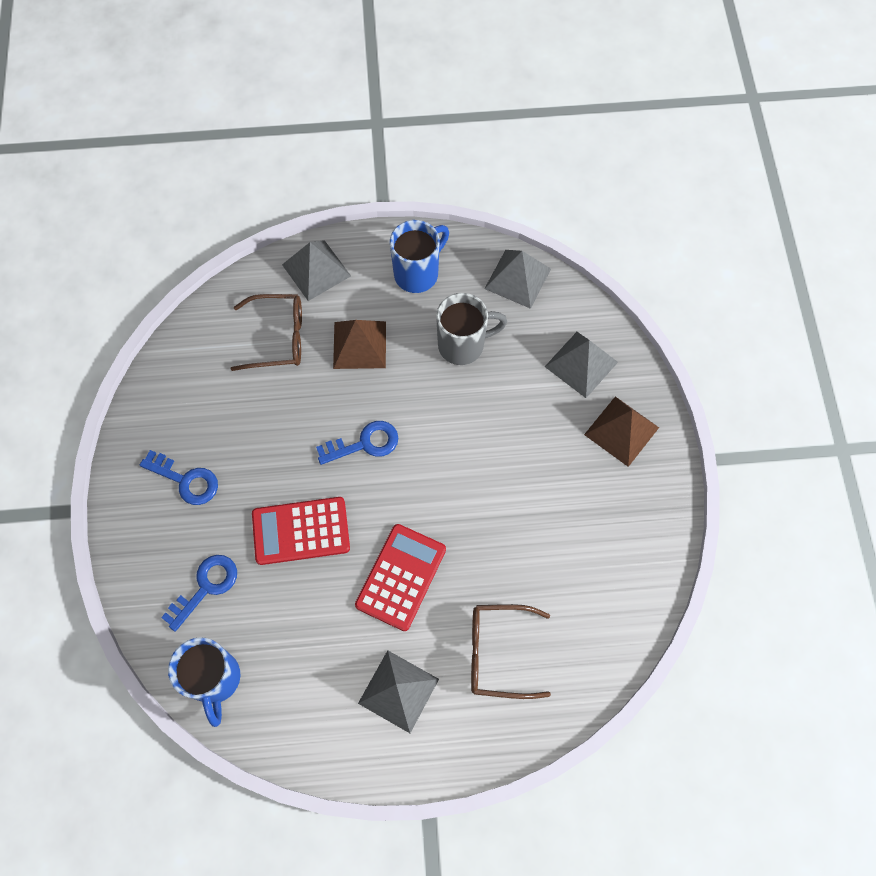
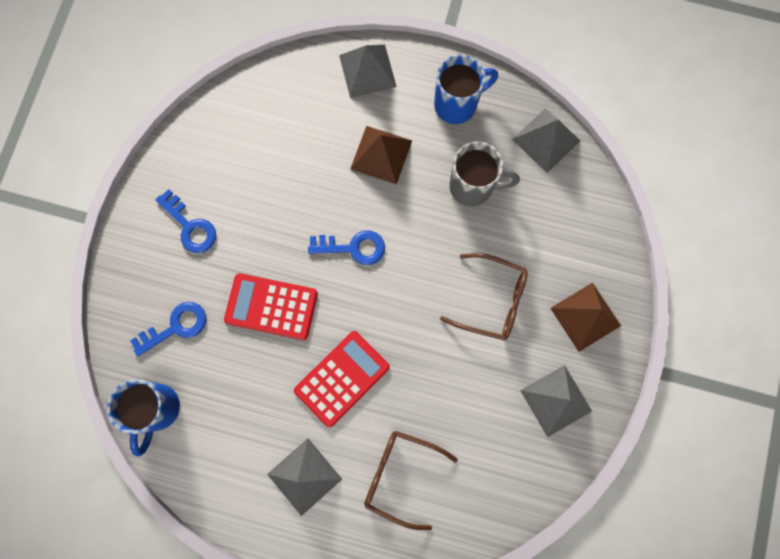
camera: 20 degrees right, 10 degrees up
(278, 338) = (312, 123): brown glasses -> brown glasses (492, 300)
(581, 364) = (573, 241): grey pyramid -> grey pyramid (556, 400)

